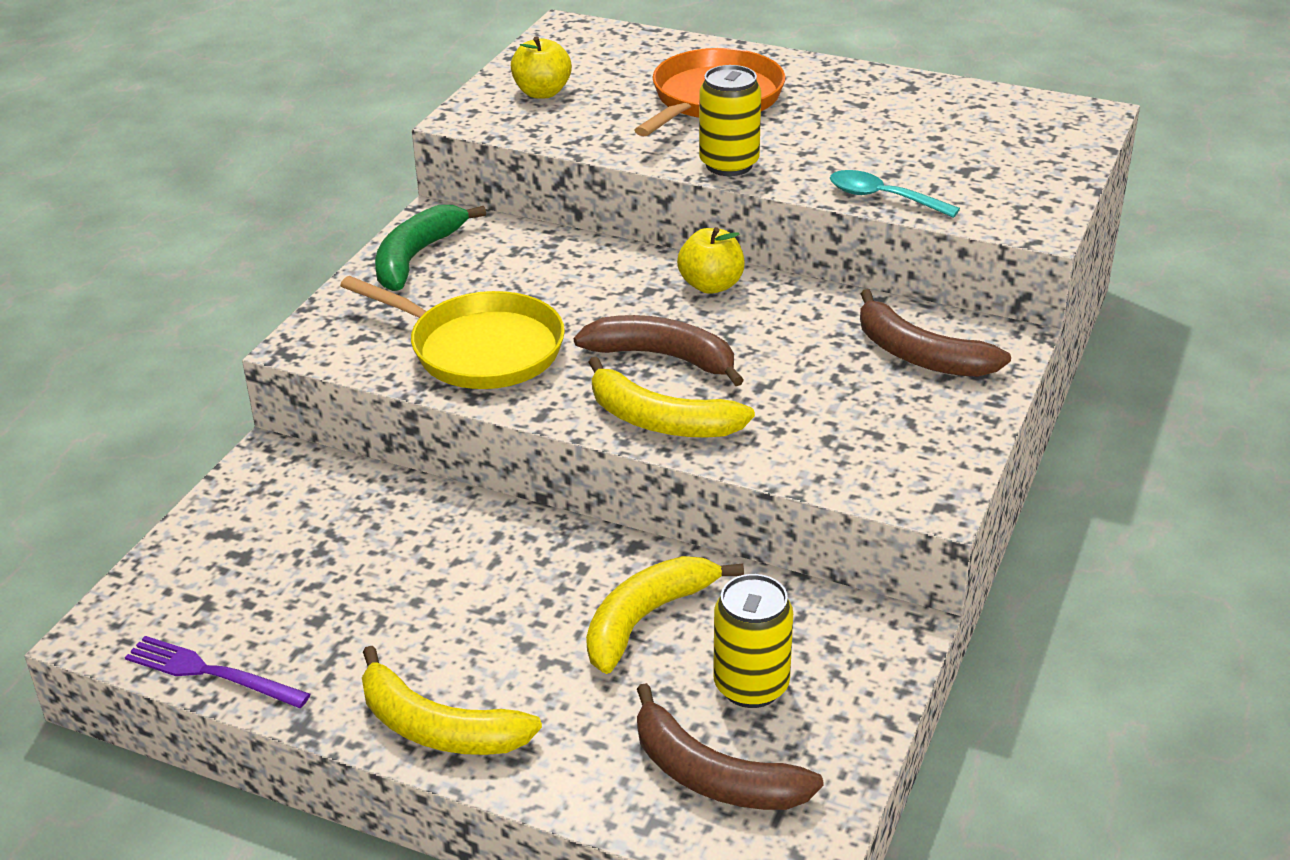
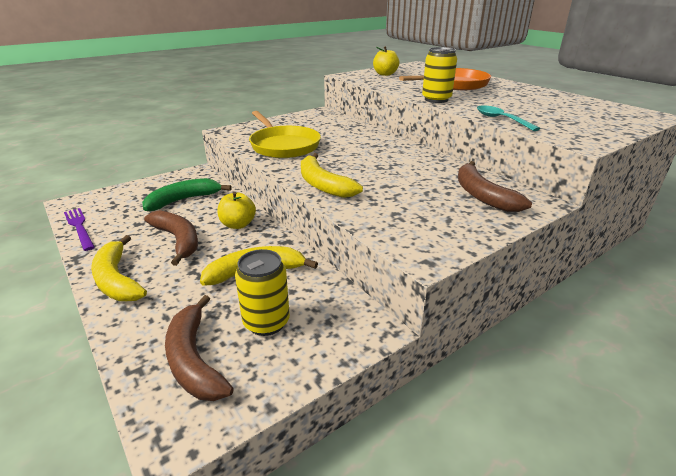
camera: 30 degrees right, 5 degrees down
(416, 257) = (299, 119): green banana -> green banana (183, 200)
(663, 357) = (353, 165): brown banana -> brown banana (178, 240)
(711, 285) = (404, 149): yellow apple -> yellow apple (238, 225)

